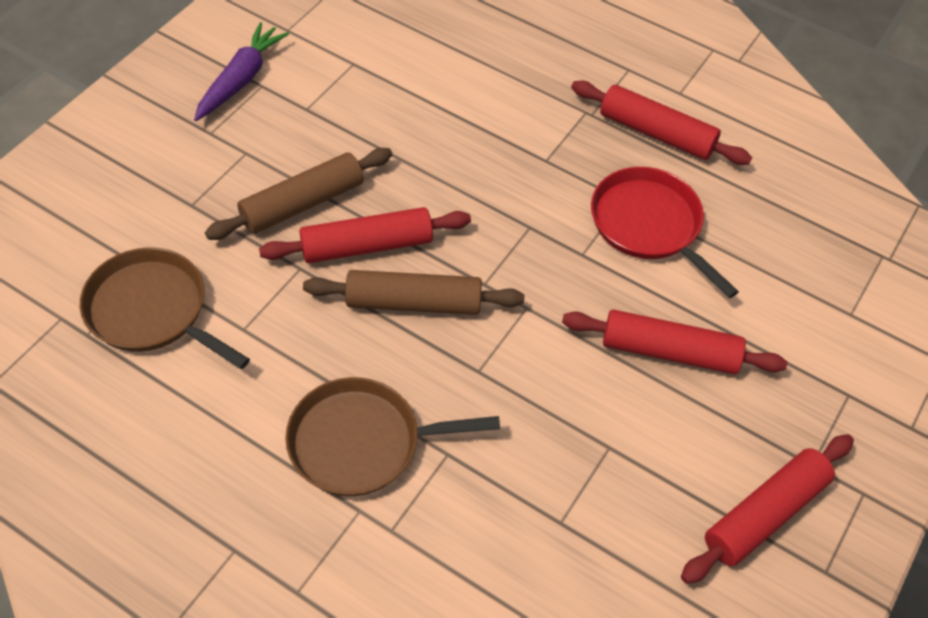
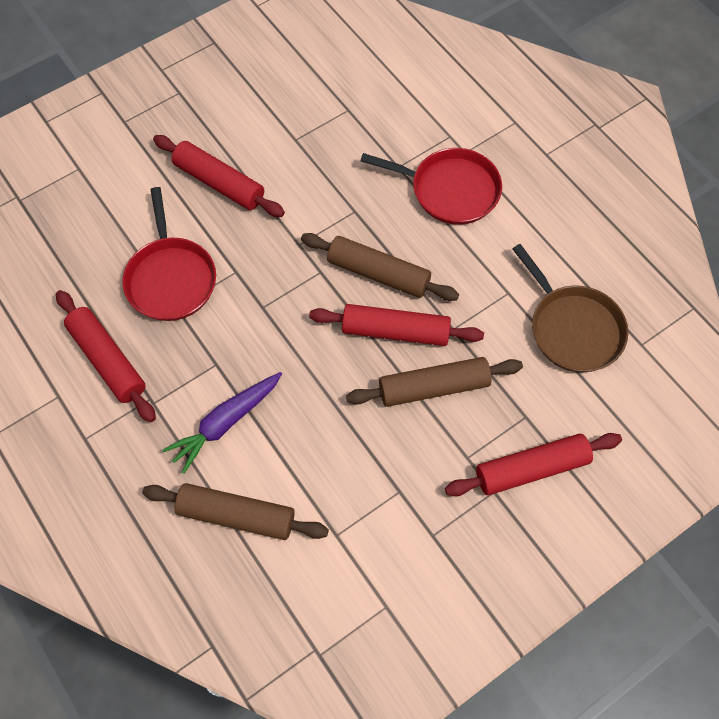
camera: 155 degrees left, 10 degrees up
(241, 79) = (450, 550): purple carrot -> purple carrot (225, 423)
(361, 442) = (450, 190): brown pan -> red pan
(452, 53) = (237, 515): none -> brown rolling pin
(765, 514) = (227, 77): red rolling pin -> red rolling pin (531, 468)

